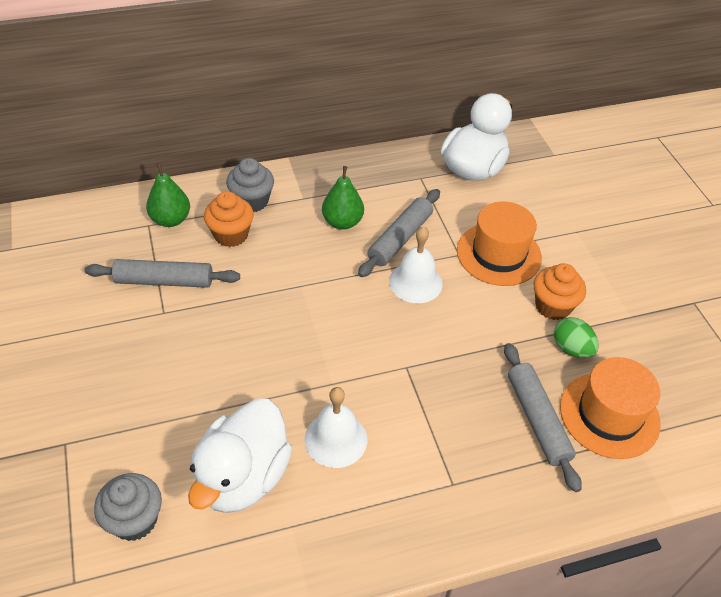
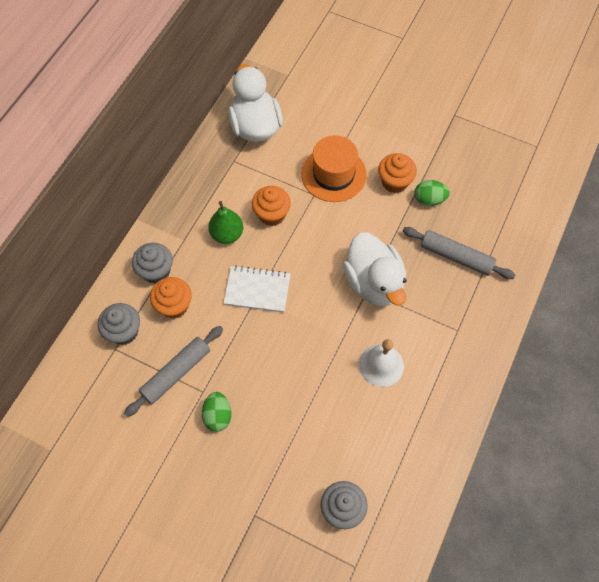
camera: 45 degrees left, 15 degrees up
(148, 341) = (218, 416): none -> green egg
(171, 220) = (124, 331): green pear -> grey cupcake
(243, 477) = (363, 431): white duck -> white duck (374, 283)
(310, 281) = (257, 290): none -> white notebook
(400, 239) = (271, 214): grey rolling pin -> orange cupcake
(415, 282) = (312, 235): white bell -> none
(609, 415) = (482, 221): orange hat -> none

